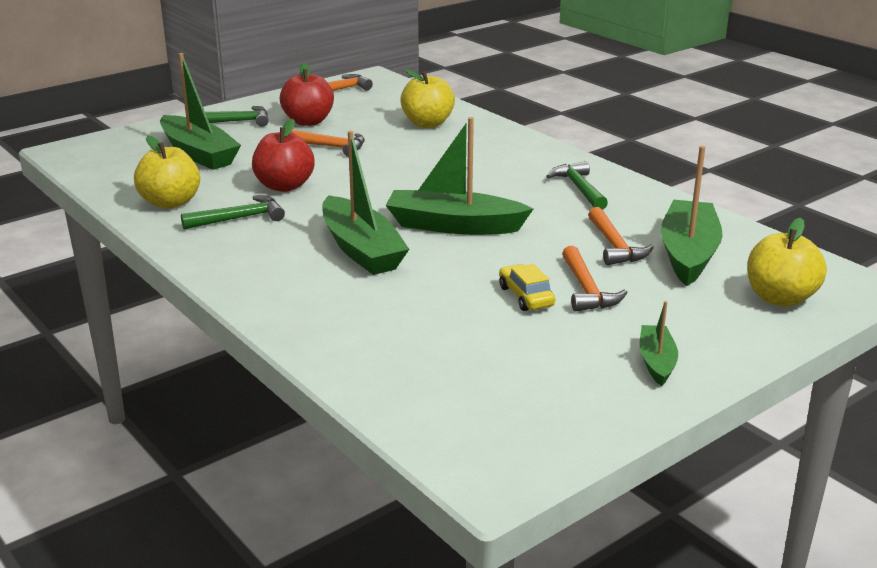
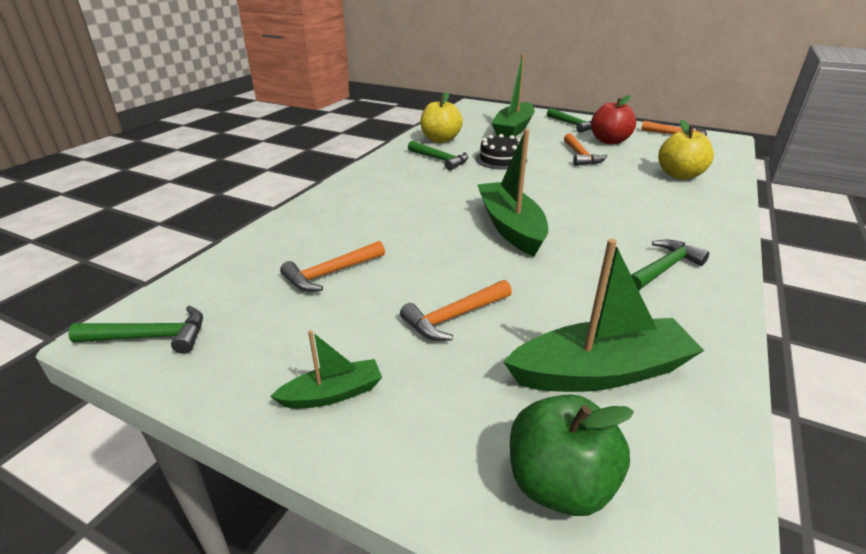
camera: 65 degrees right, 5 degrees up
(284, 186) = (501, 159): red apple -> black cake
(361, 249) = (434, 204): green boat -> none
(512, 453) = (151, 337): none -> green hammer
(526, 296) = (415, 287): yellow car -> none
(615, 246) = (563, 315): orange hammer -> orange hammer (331, 273)
(780, 298) = (559, 483): yellow apple -> green apple

